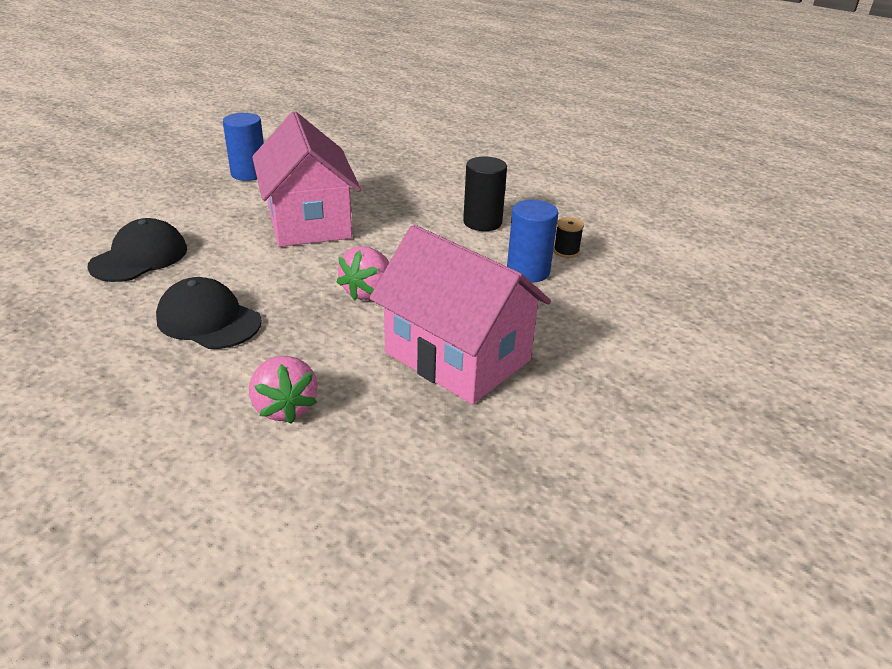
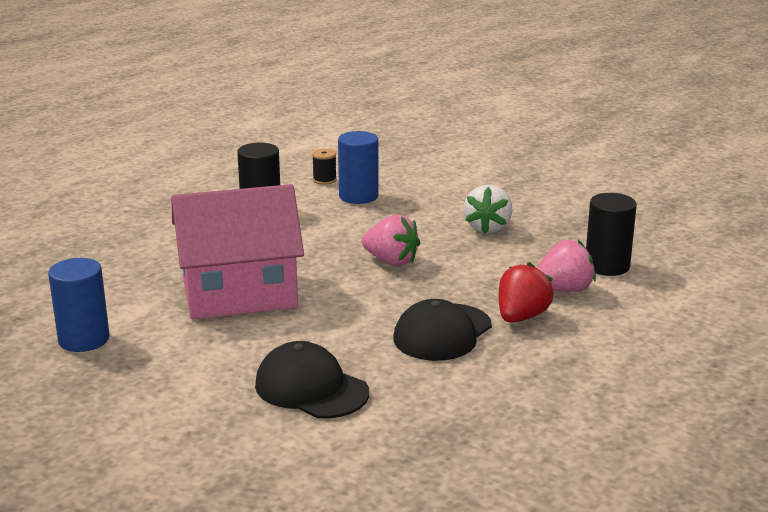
camera: 85 degrees left, 10 degrees down
(226, 371) = (521, 317): none -> red strawberry
(346, 452) = (607, 266): none -> black cylinder
(457, 356) = (487, 227): pink house -> white strawberry

